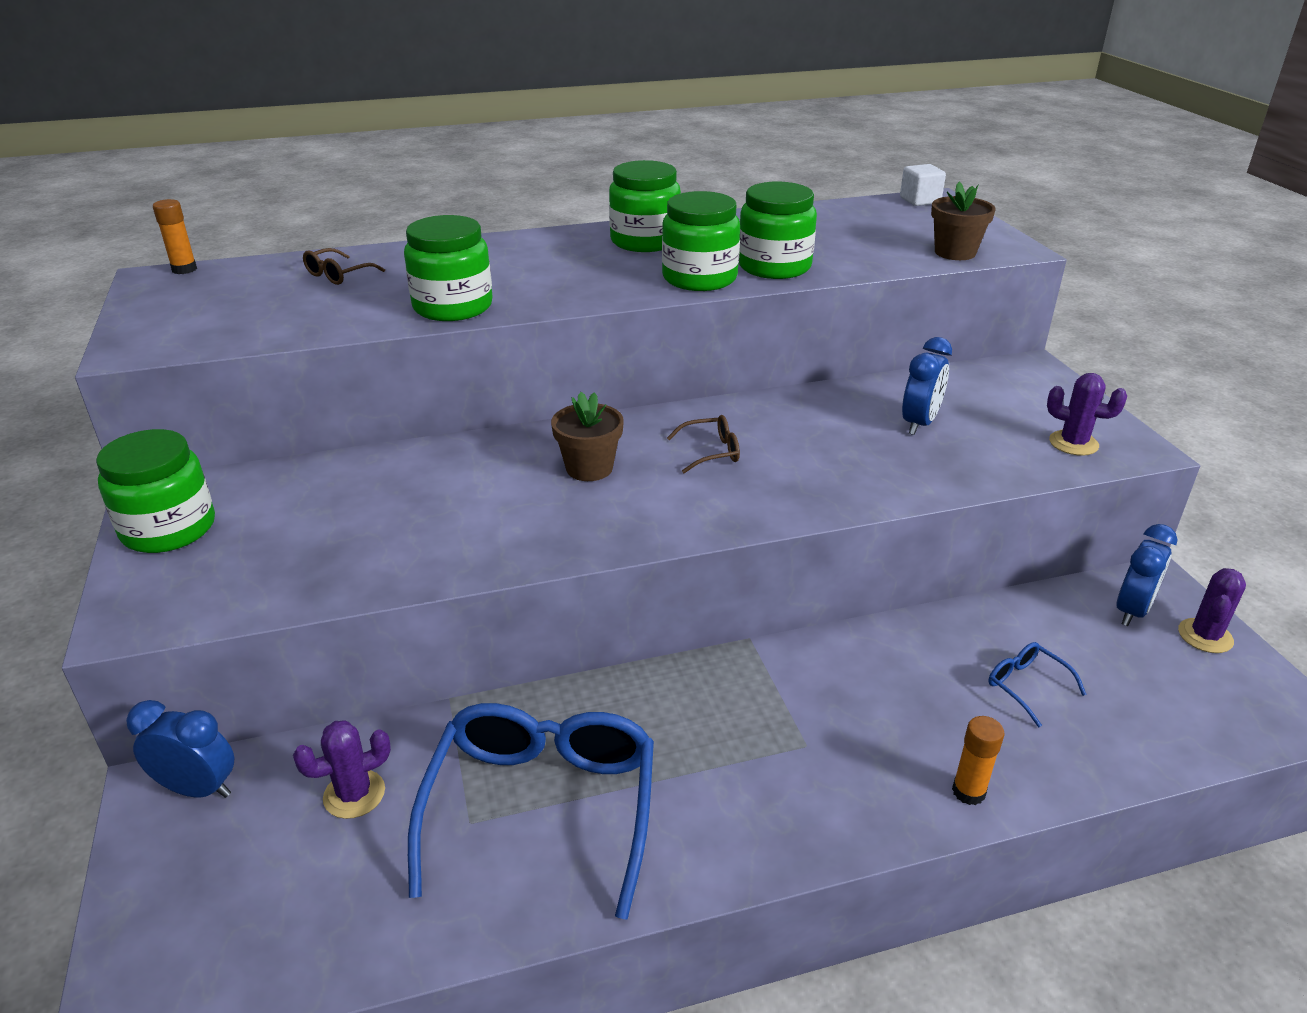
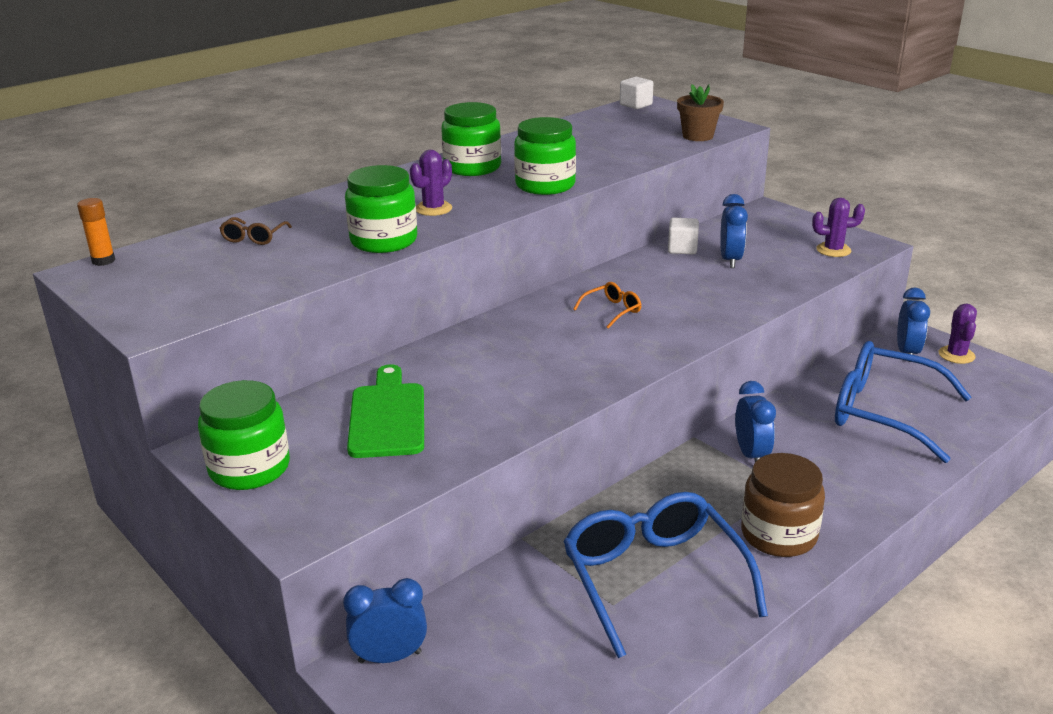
camera: 25 degrees left, 5 degrees down
(350, 511) = (387, 416): none -> green cutting board
(354, 794) = (514, 617): purple cactus -> purple cactus (433, 209)
(589, 468) = (537, 342): brown flower pot -> none
(711, 452) = (612, 310): brown glasses -> orange glasses
(741, 809) = (778, 535): none -> brown jar
(774, 267) = (588, 167): green jar -> none
(799, 686) = (751, 455): none -> blue clock
(872, 394) = (682, 249): none -> white cube
(968, 791) = (898, 479): orange glue stick -> none
(1026, 686) = (883, 412): blue glasses -> blue glasses, size x2.40

